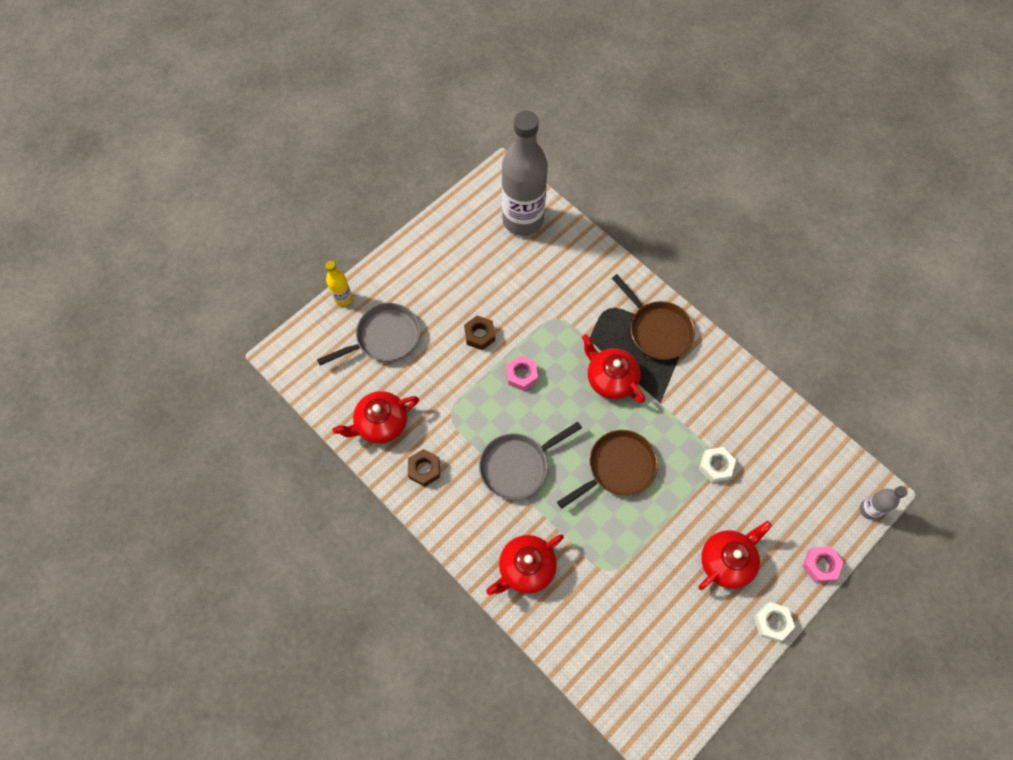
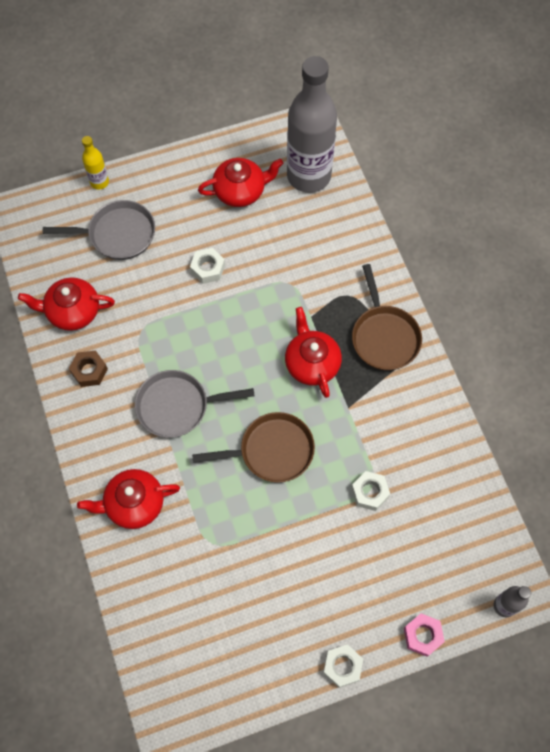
camera: 25 degrees right, 0 degrees up
(479, 335) = (208, 269): brown nut -> white nut
(521, 375) = (227, 323): pink nut -> none
(727, 561) = (330, 587): red teapot -> red teapot (240, 191)

